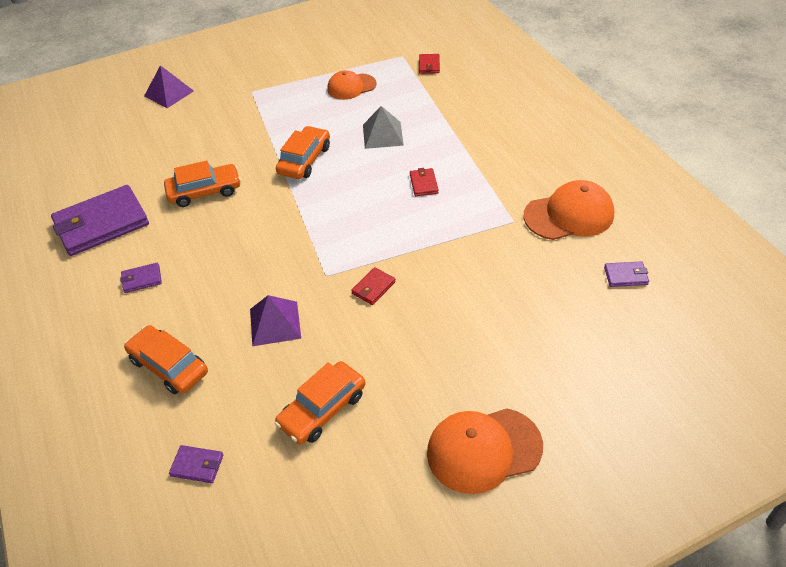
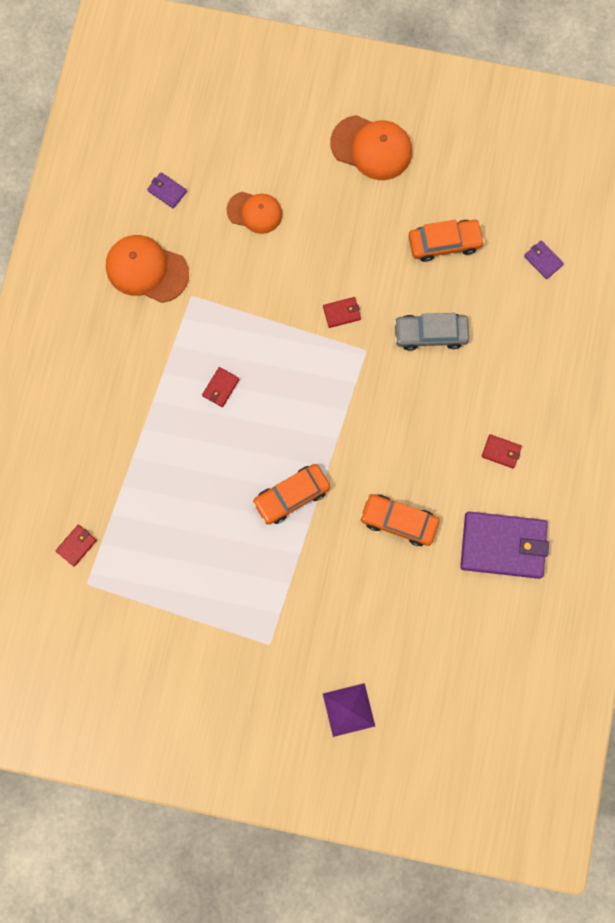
camera: 145 degrees left, 30 degrees up
(142, 279) = (501, 452): purple wallet -> red wallet
(169, 366) = (522, 351): orange car -> none
(275, 323) = (430, 334): purple pyramid -> grey car
(351, 87) = (174, 572): orange cap -> orange cap (255, 212)
(382, 135) = (202, 476): grey pyramid -> none

